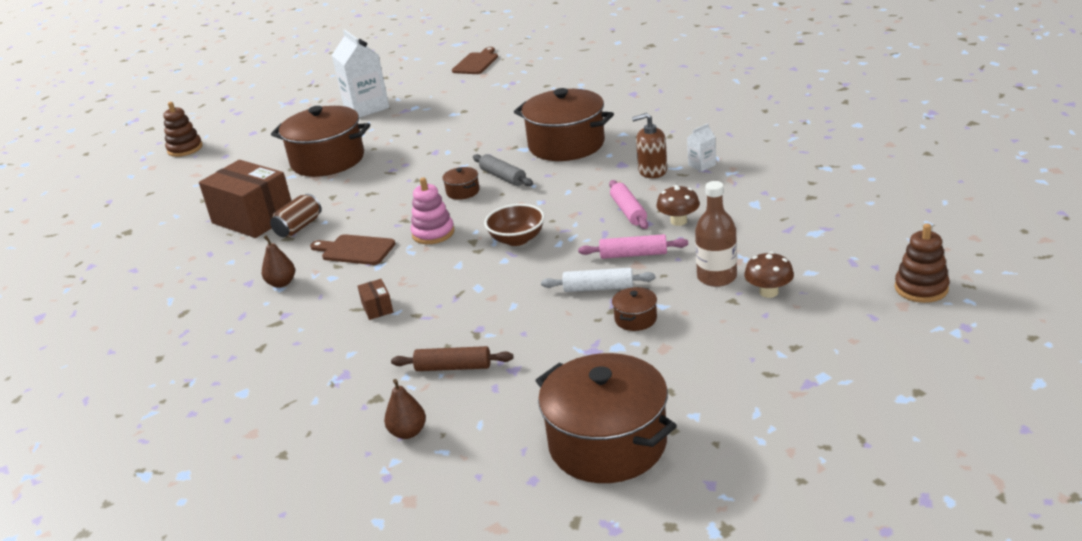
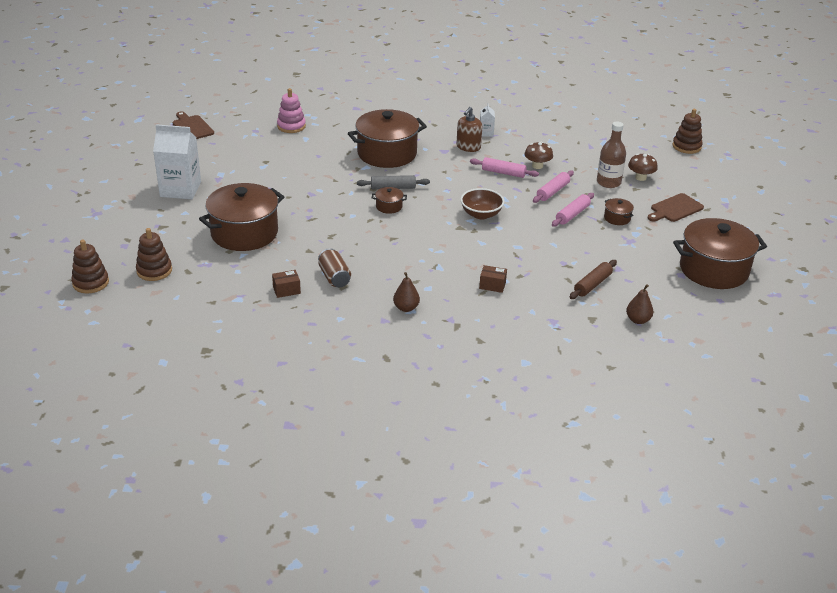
camera: 60 degrees left, 5 degrees up
(227, 159) = (154, 271): none -> brown stacking toy
(253, 218) = (286, 290): brown box -> brown box, size x0.40
(355, 250) = (404, 268): brown cutting board -> brown cutting board (675, 209)
(433, 233) = (428, 235): pink stacking toy -> pink stacking toy (291, 126)
(598, 288) = (572, 214): white rolling pin -> pink rolling pin

